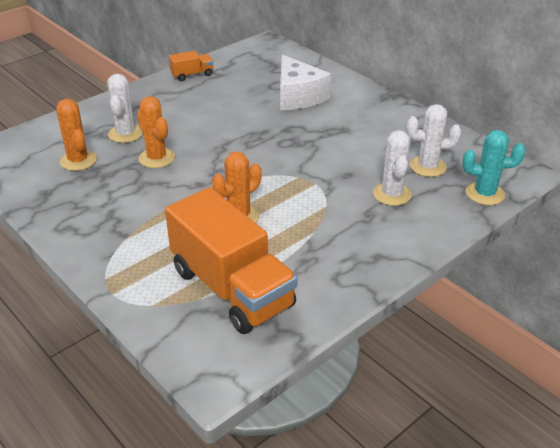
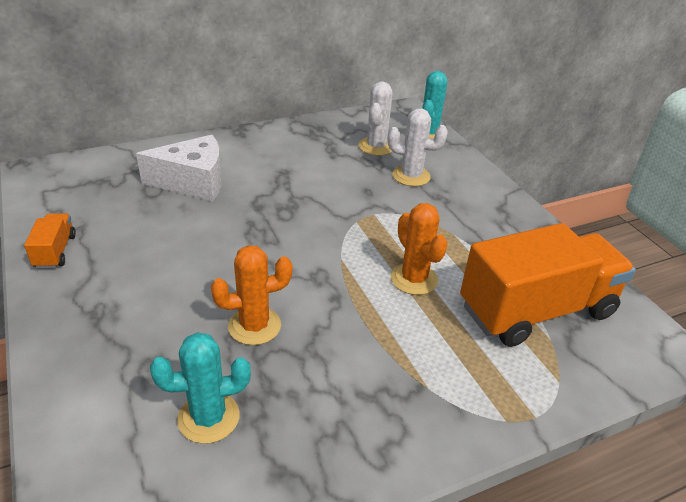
camera: 75 degrees left, 0 degrees up
(78, 160) = (208, 417): orange cactus -> turquoise cactus
(125, 134) = (167, 349): white cactus -> none

